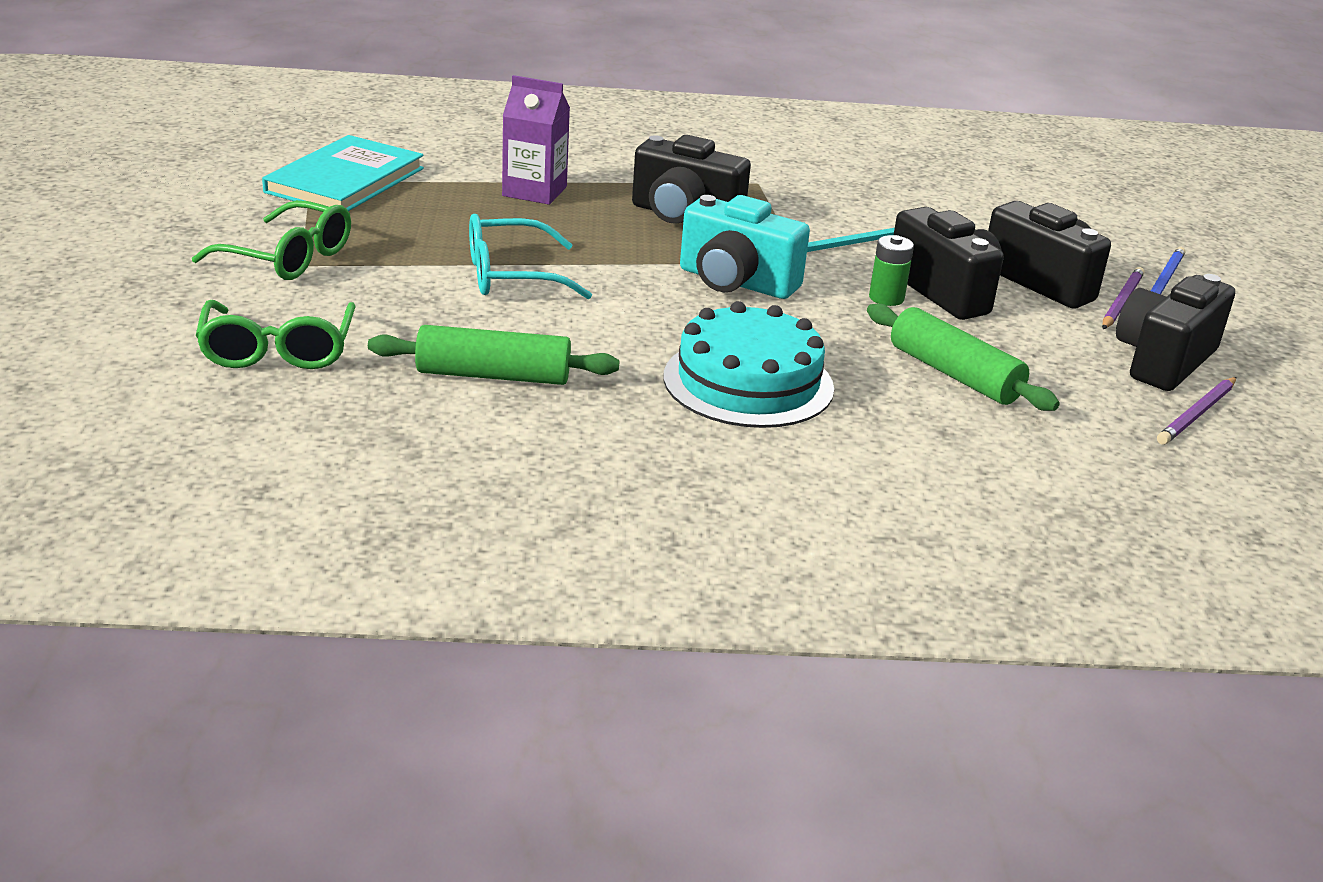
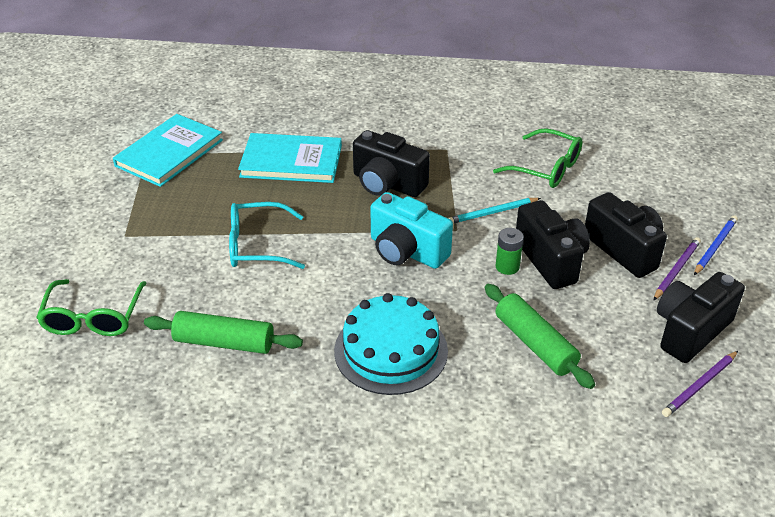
camera: 10 degrees right, 10 degrees up
(288, 258) = (117, 229): green glasses -> green glasses (546, 168)
(534, 191) = (291, 161): purple carton -> turquoise book

